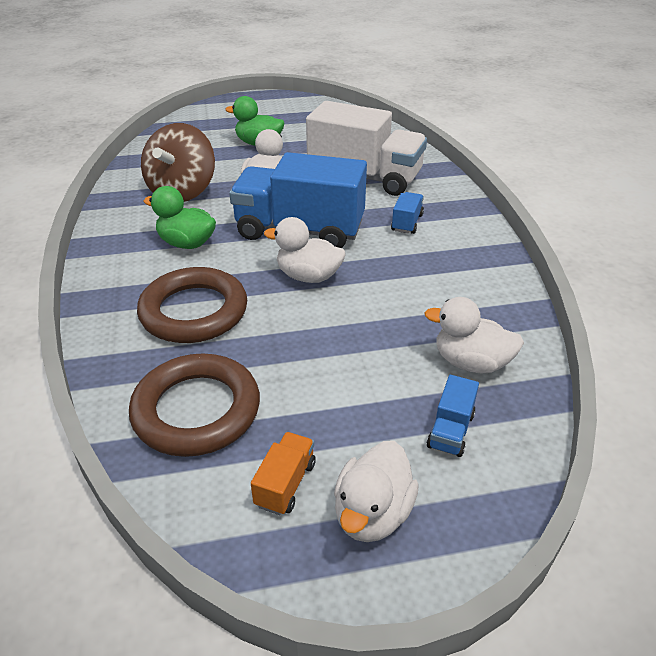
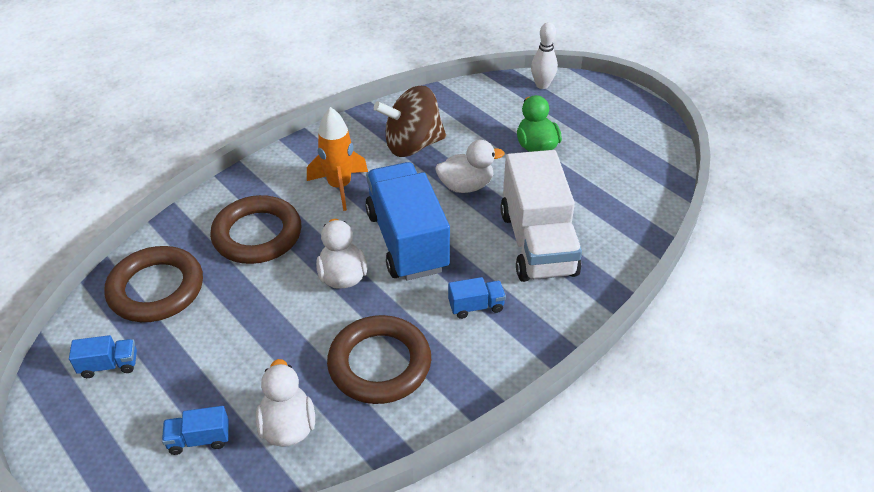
camera: 60 degrees right, 5 degrees up
(187, 243) = (339, 187): green duck -> orange rocket
(192, 119) = (542, 85): none -> white bowling pin
(285, 484) = (109, 365): orange truck -> blue truck
(372, 513) = (101, 422): white duck -> none
(433, 288) = (379, 364): none -> brown ring

